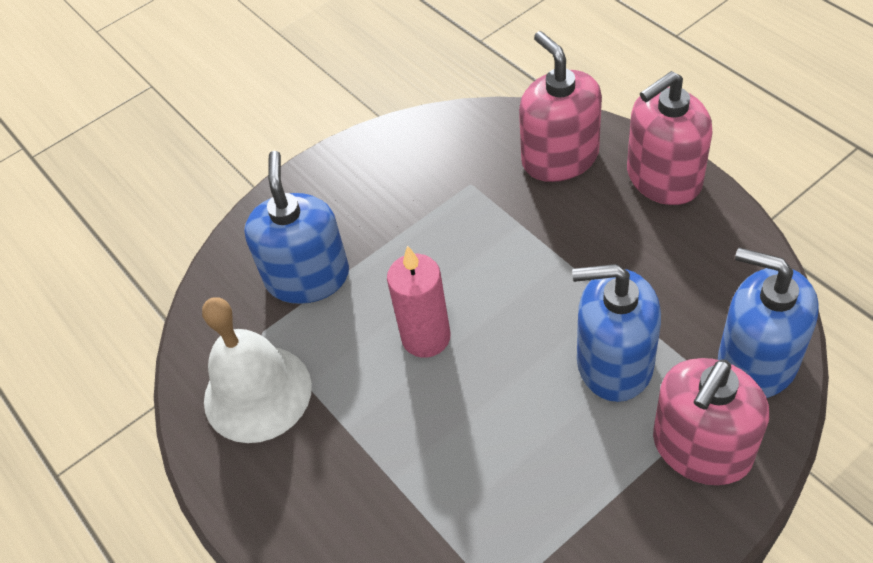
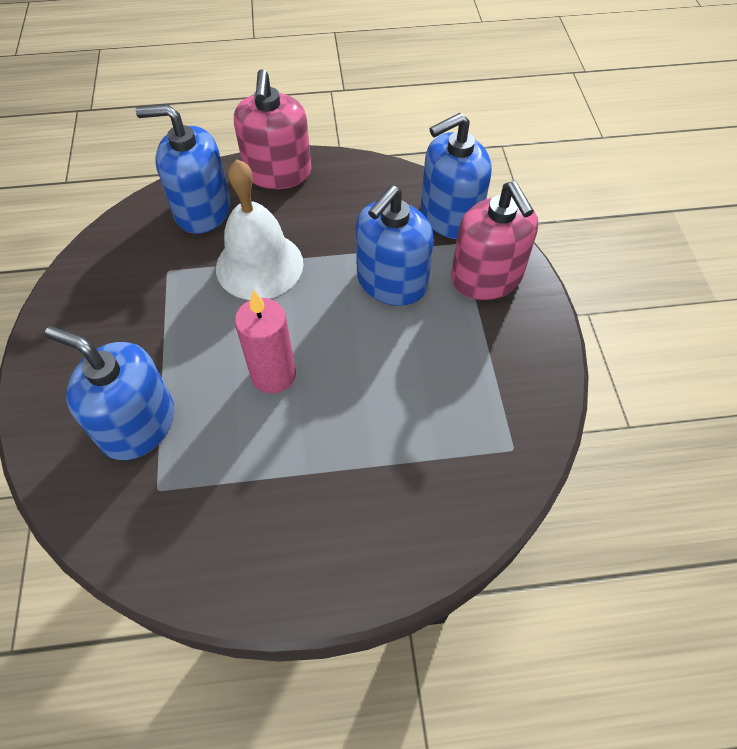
camera: 65 degrees left, 5 degrees up
(257, 393) = (214, 523): white bell -> white bell (259, 265)
(560, 157) = (202, 210): pink soap dispenser -> blue soap dispenser

